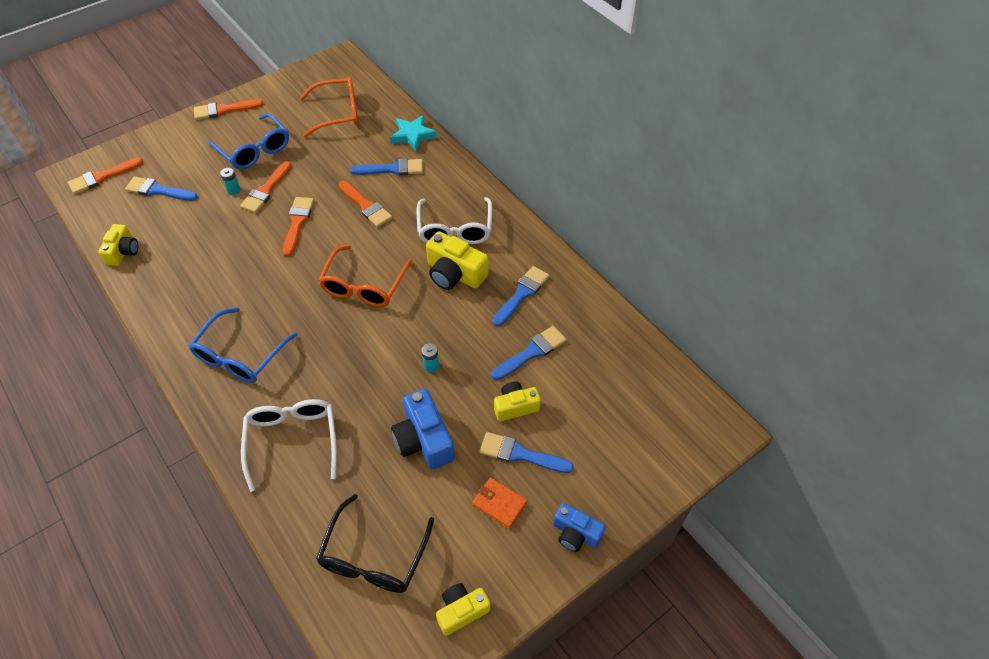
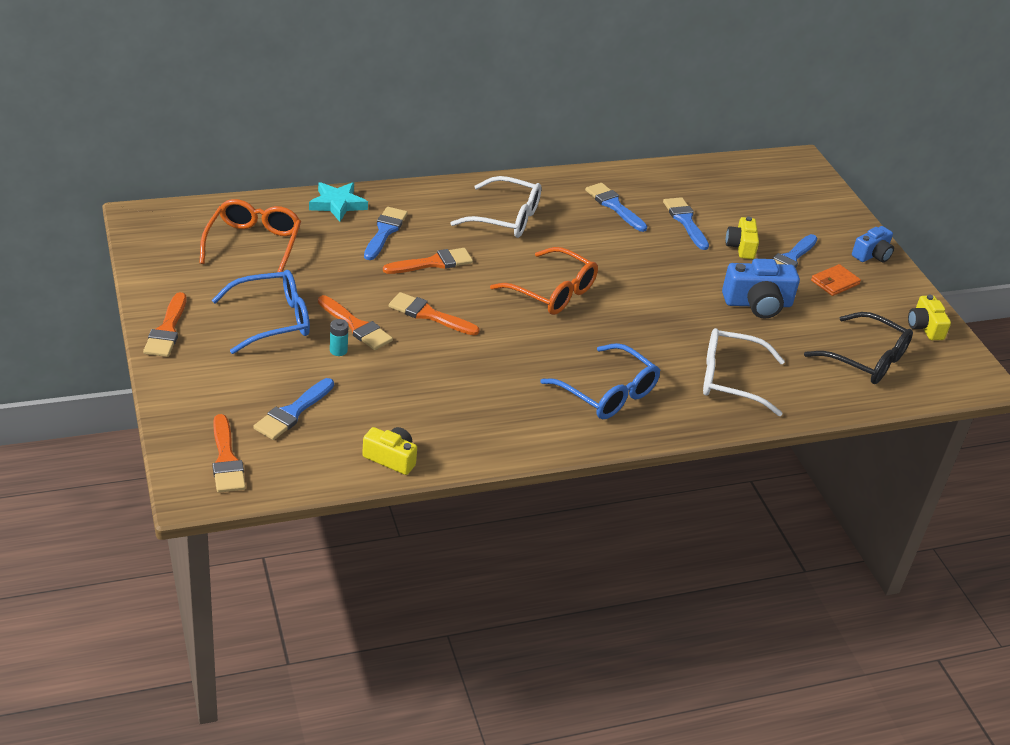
camera: 75 degrees left, 15 degrees down
(431, 366) = (676, 278): turquoise battery -> none
(454, 274) = (567, 235): yellow camera -> none

